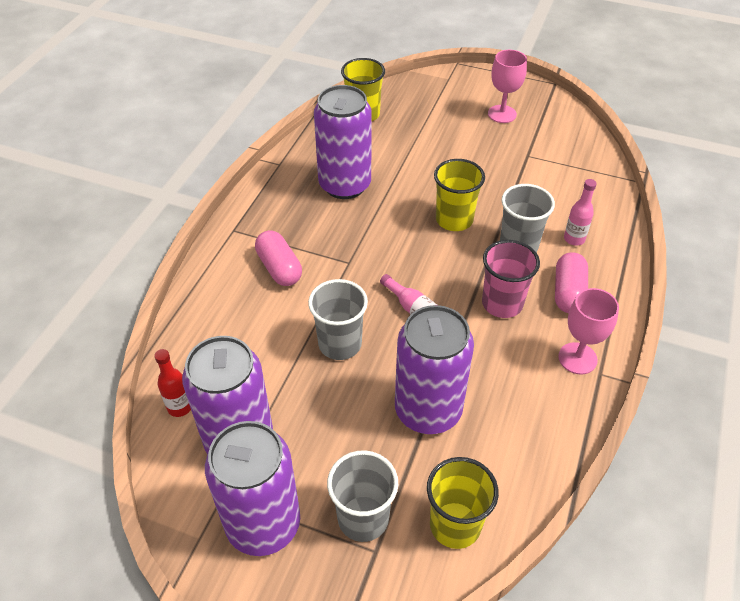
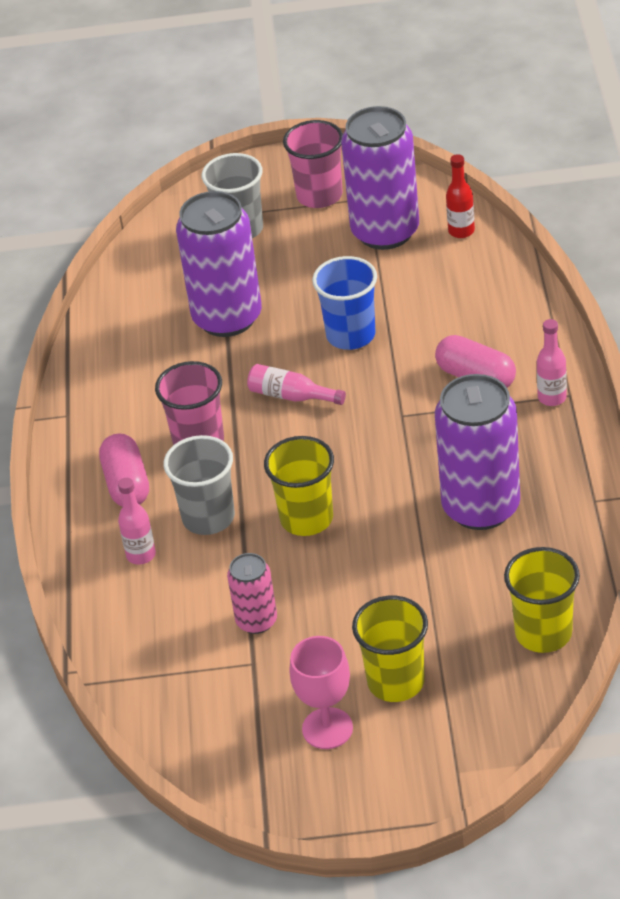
camera: 160 degrees right, 5 degrees down
(245, 232) = (552, 398): none -> pink bottle
(263, 524) = (319, 195): purple can -> pink cup
(340, 344) = (350, 335): grey cup -> blue cup
(455, 525) = (161, 254): yellow cup -> yellow cup (396, 681)
(515, 175) = (256, 621): none -> pink can
(577, 358) = (95, 419): pink goblet -> none

